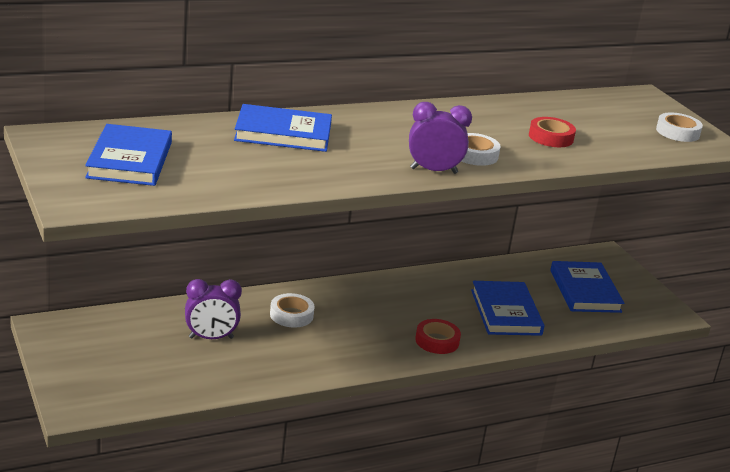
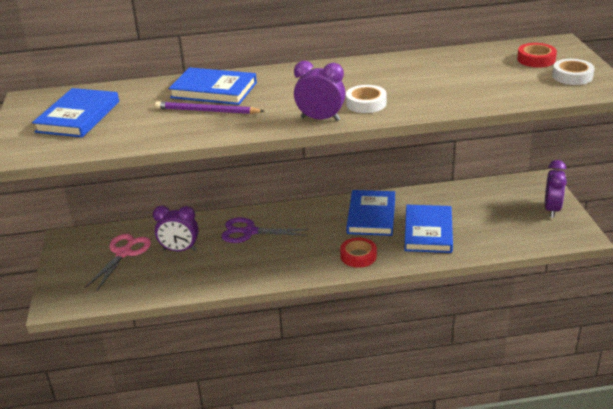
camera: 20 degrees right, 5 degrees up
(138, 343) = (124, 253): none -> pink scissors
(291, 315) = (250, 232): white tape -> purple scissors
(292, 158) = (207, 111): none -> purple pencil
(551, 137) = (446, 85): red tape -> red tape (536, 59)
(585, 291) = (507, 213): blue book -> blue book (371, 216)
(631, 286) = (552, 209): none -> purple clock

